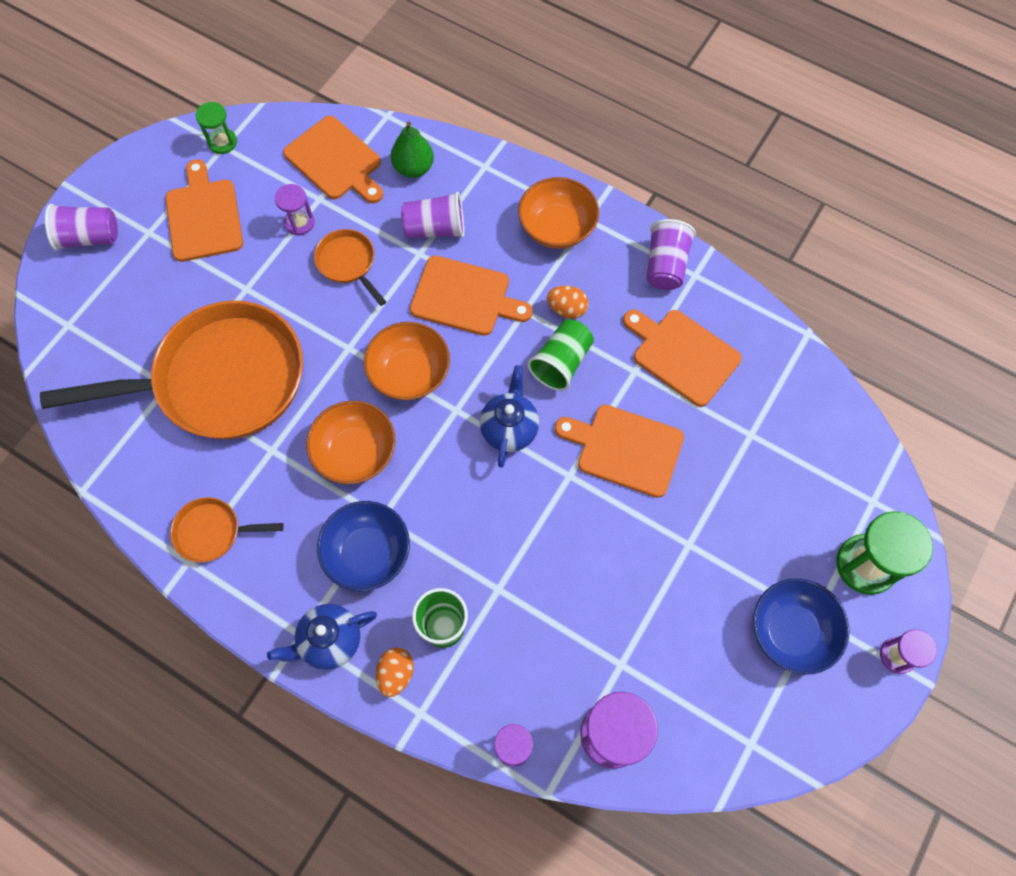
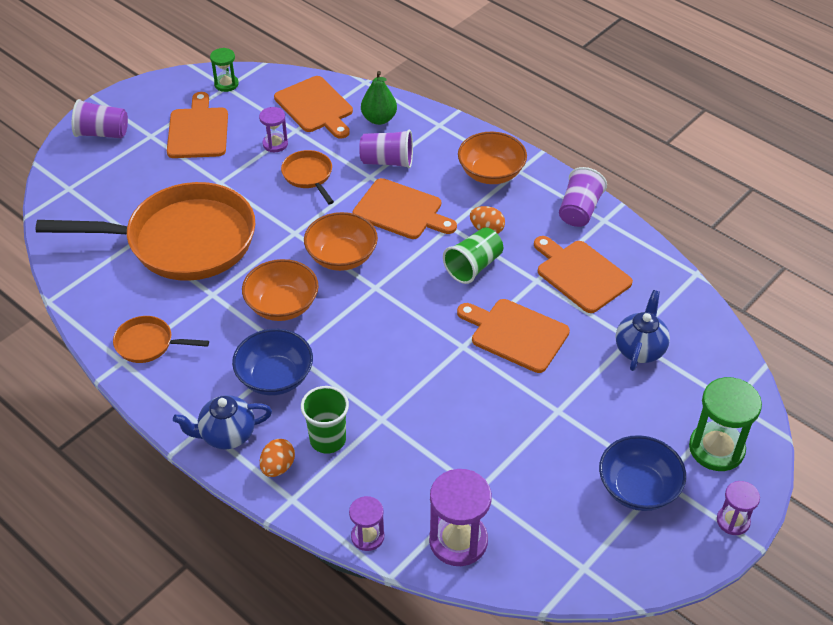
camera: 10 degrees right, 20 degrees down
(509, 429) = (418, 306): blue teapot -> blue teapot (640, 349)

